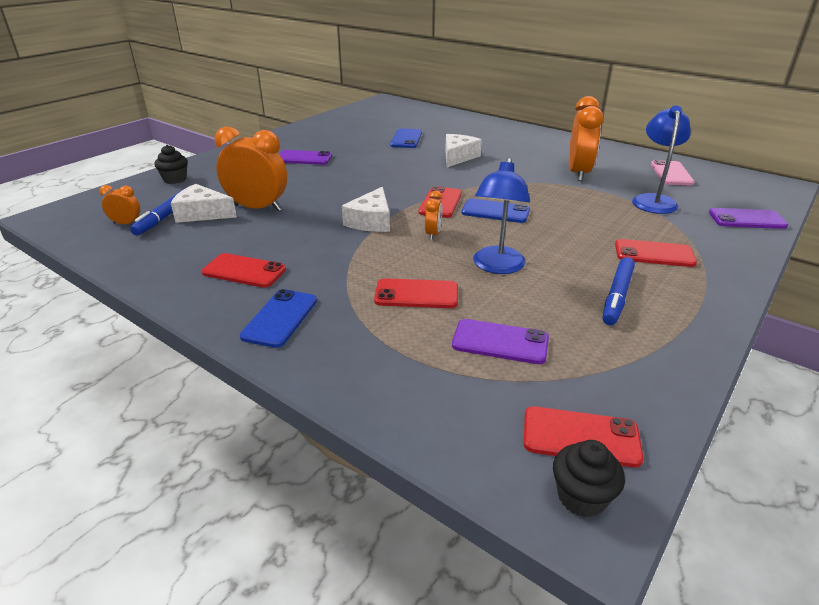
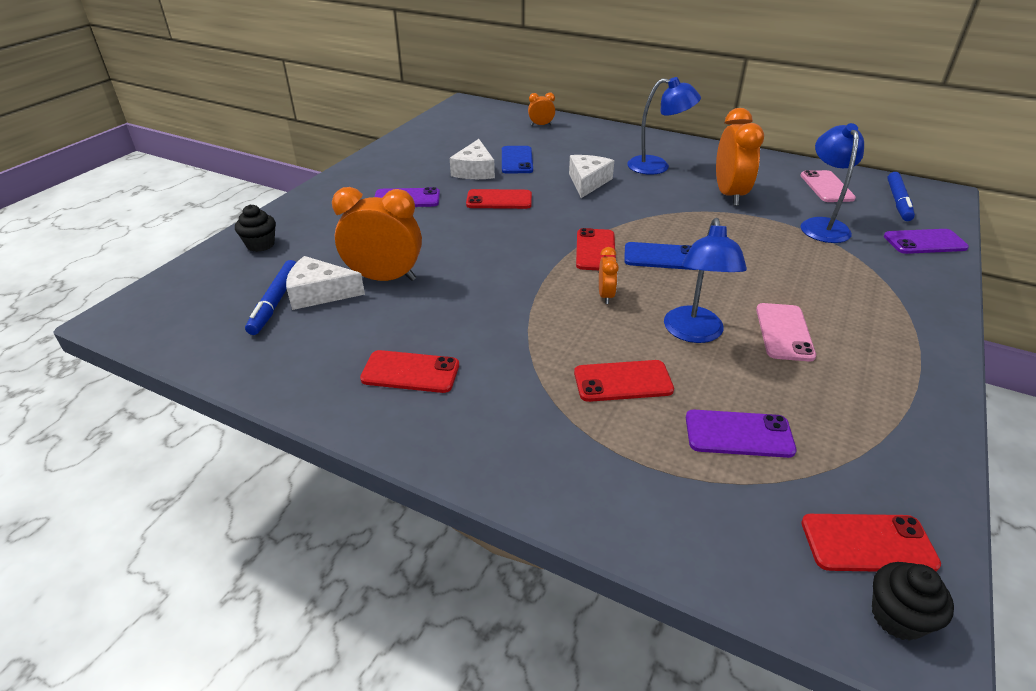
camera: 10 degrees left, 5 degrees up
(126, 224) = (230, 318): orange clock -> orange clock (541, 125)
(280, 318) = (483, 434): blue phone -> none
(371, 221) = (528, 284): white cheese -> white cheese (474, 170)
(524, 150) = (657, 166): none -> blue lamp
(579, 273) = (784, 332): none -> pink phone
(617, 296) = (834, 358): blue marker -> blue marker (898, 202)
(654, 254) = (850, 298): red phone -> red phone (499, 200)

